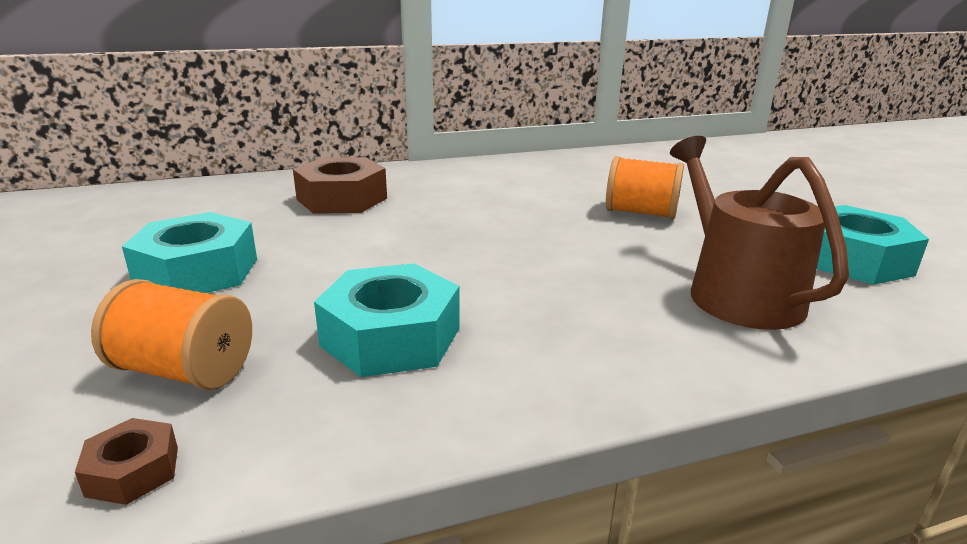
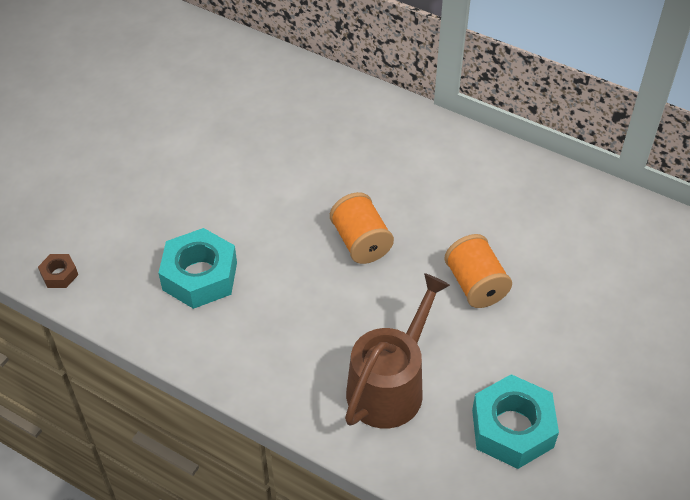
camera: 50 degrees right, 25 degrees up
(184, 371) = (114, 234): orange spool -> orange spool (361, 242)
(197, 271) = (182, 160): turquoise nut -> none
(342, 199) = (325, 131): brown nut -> none

